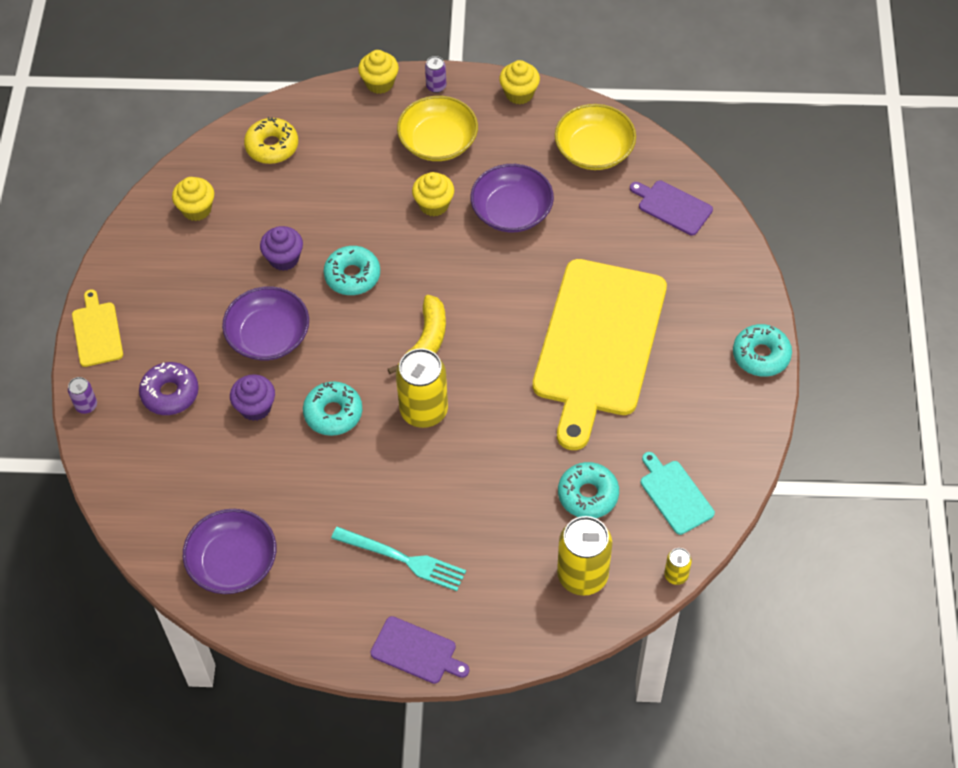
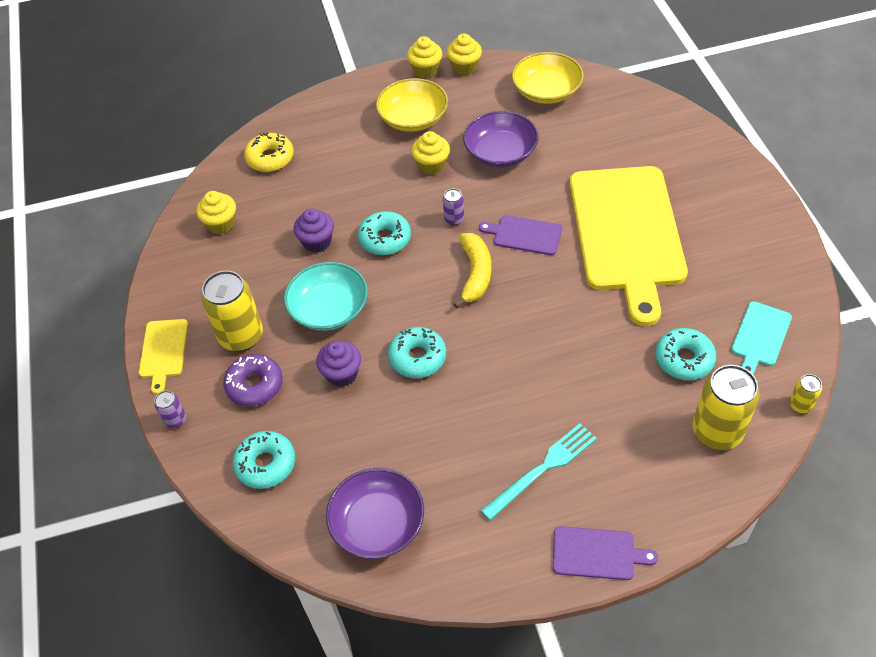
camera: 15 degrees left, 5 degrees down
(97, 332) = (163, 351): yellow cutting board -> yellow cutting board turned 150 degrees counterclockwise
(268, 335) = (329, 309): purple bowl -> turquoise bowl
(379, 83) = (344, 89): yellow cupcake -> yellow cupcake (426, 70)
(403, 559) = (542, 469): turquoise fork -> turquoise fork turned 45 degrees counterclockwise
(424, 410) = (500, 331): yellow can -> yellow can (241, 336)
(436, 86) = (393, 79): purple can -> purple can (454, 219)
(672, 207) = (632, 114): purple cutting board -> purple cutting board (524, 235)
(675, 495) = (760, 336): turquoise cutting board -> turquoise cutting board turned 105 degrees counterclockwise
(761, 355) = (768, 204): turquoise donut -> turquoise donut (266, 464)

